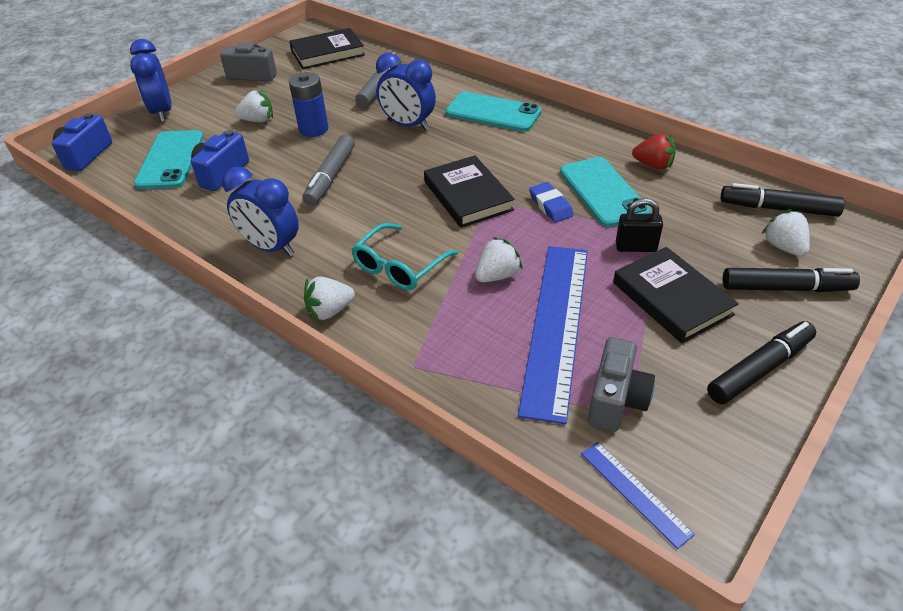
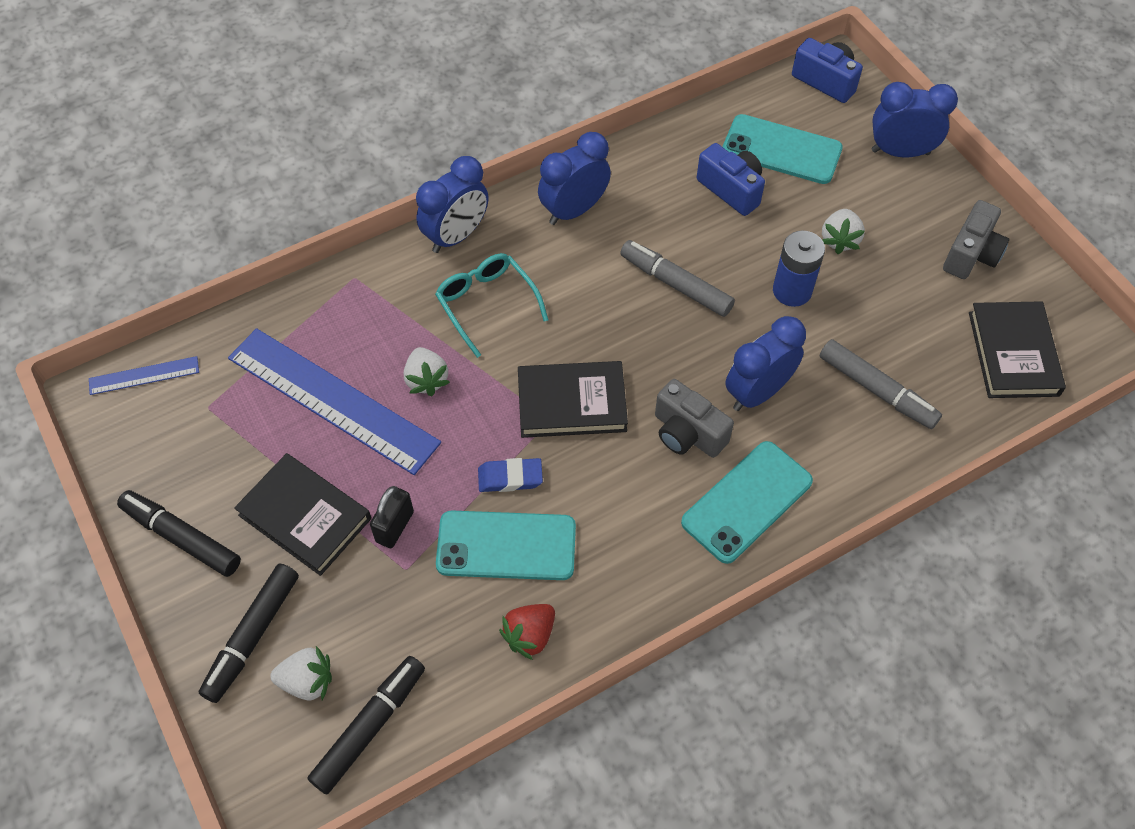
camera: 110 degrees right, 15 degrees up
(329, 311) = (456, 236): white strawberry -> blue clock
(616, 400) = (226, 406): grey camera -> grey camera (687, 433)
(671, 299) = (305, 516): black book -> black book turned 45 degrees clockwise
(759, 369) = (182, 537): black marker -> black marker turned 135 degrees clockwise

